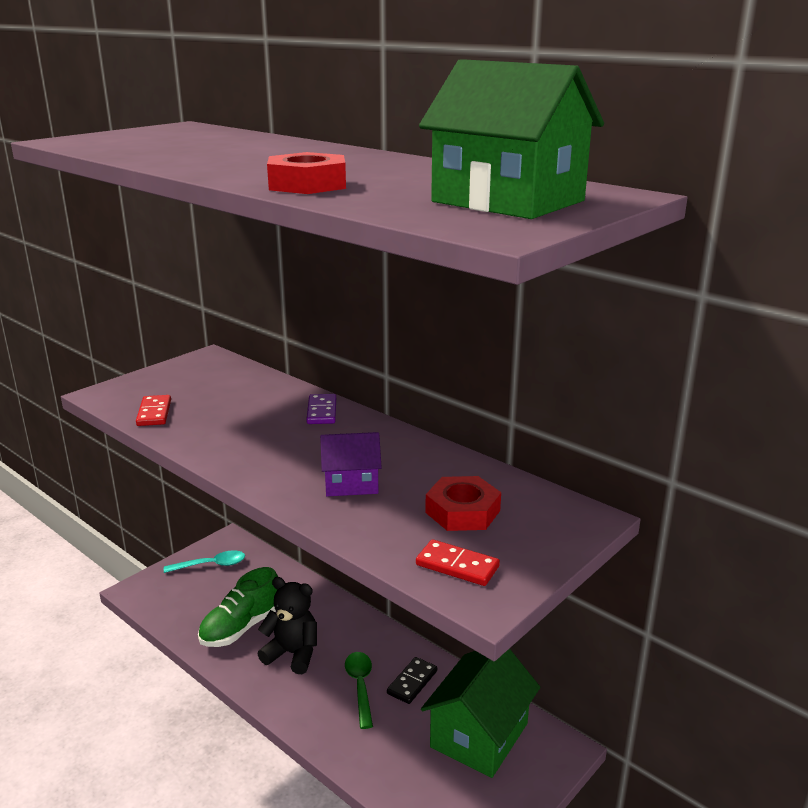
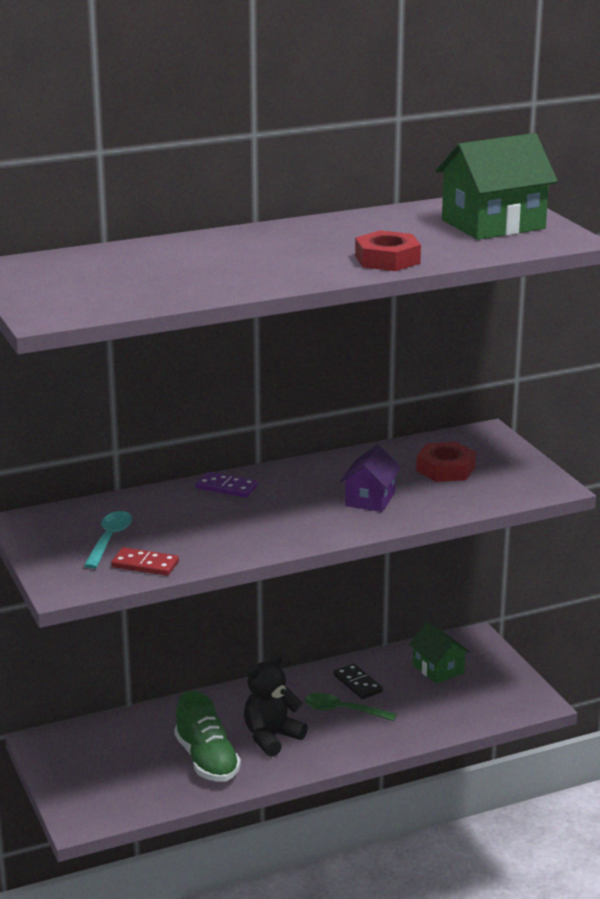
camera: 65 degrees left, 0 degrees up
(211, 565) = (79, 762): turquoise spoon -> turquoise spoon (109, 539)
(457, 566) = (511, 486): red domino -> none
(479, 735) = (438, 669): green house -> green house, size x0.58

